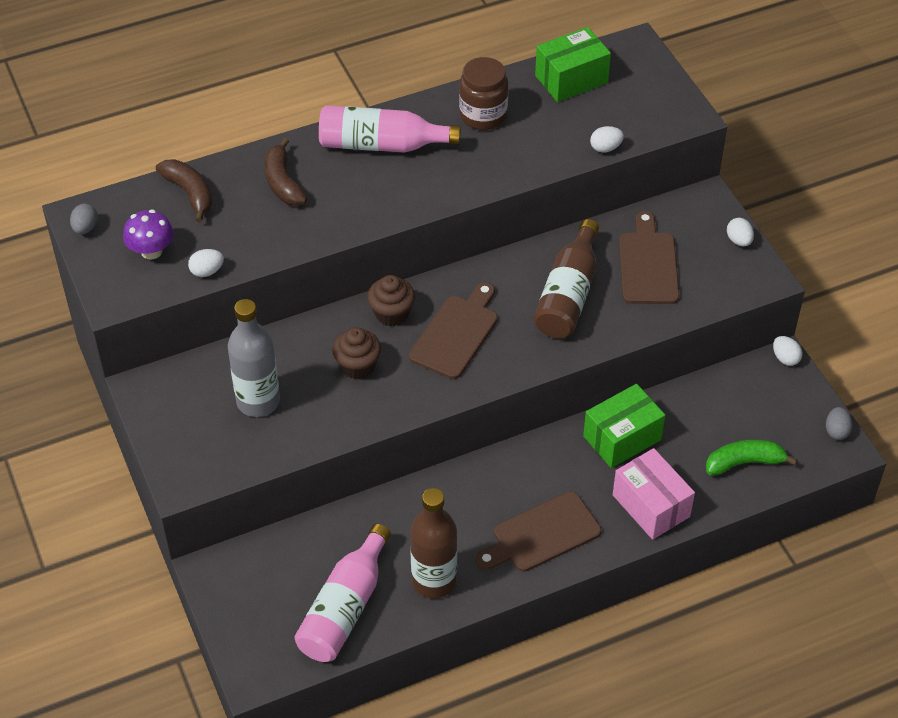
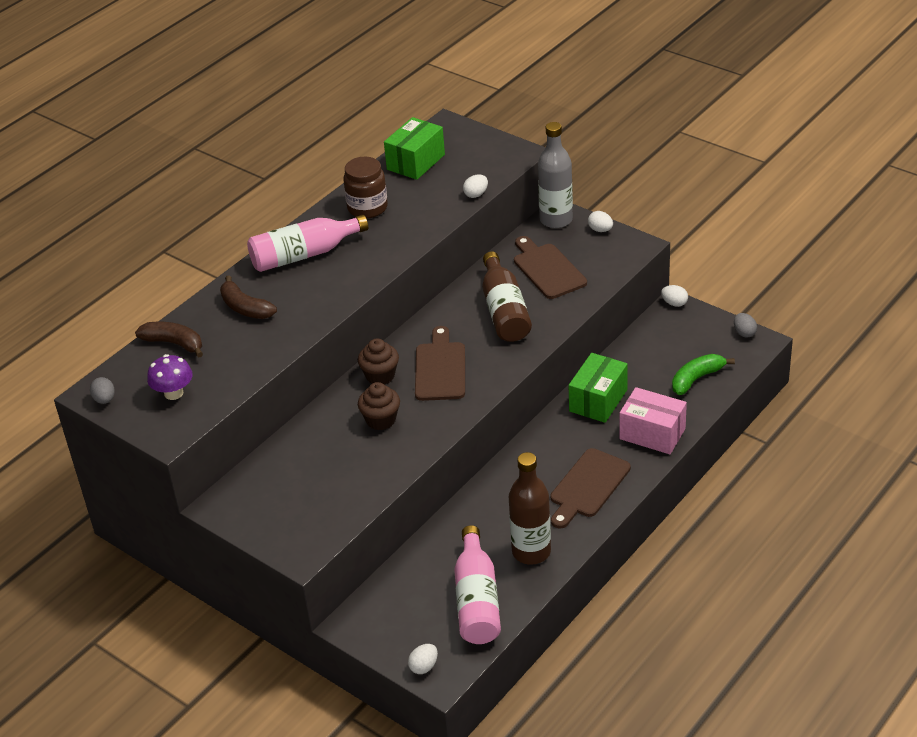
camera: 25 degrees left, 10 degrees down
(207, 271) = (231, 388): white egg -> white egg (424, 666)
(258, 401) = (320, 475): grey bottle -> grey bottle (556, 220)

